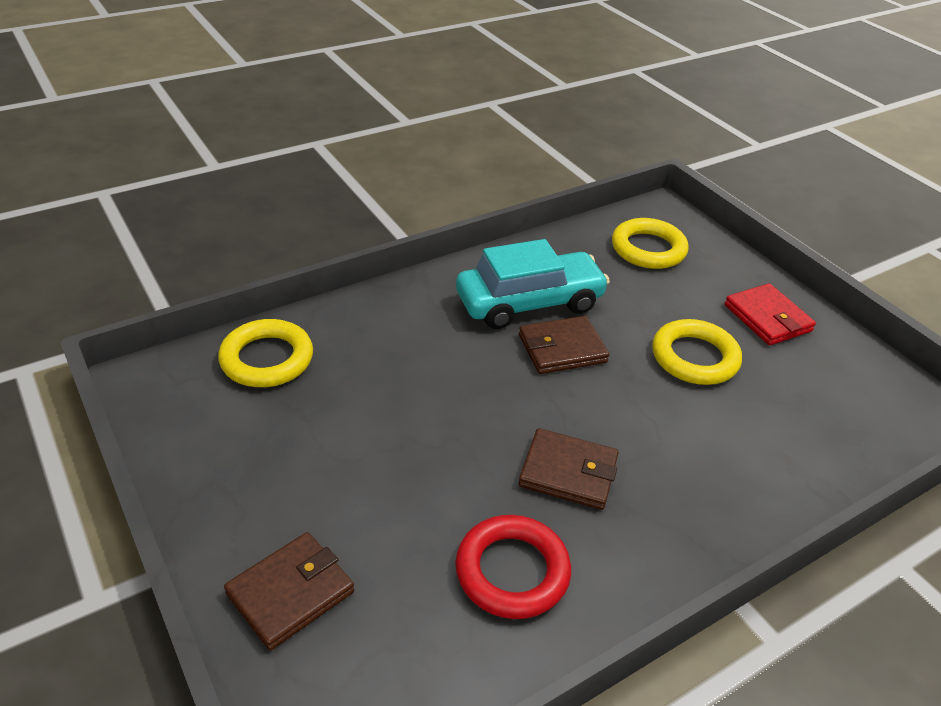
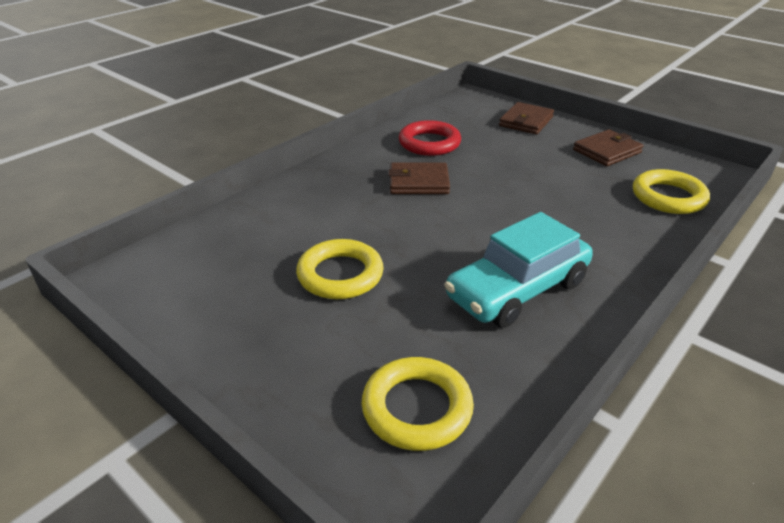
camera: 165 degrees right, 5 degrees down
(562, 348) = (462, 254): brown wallet -> brown wallet (607, 151)
(767, 318) = (259, 338): red wallet -> none

